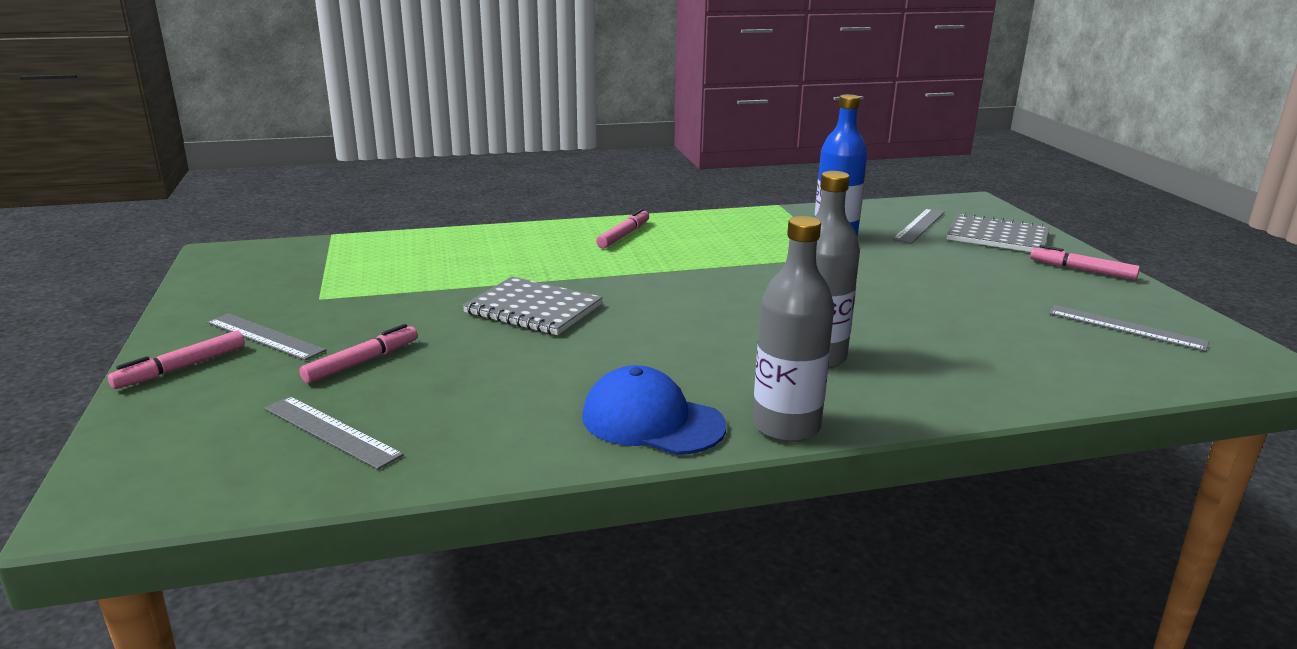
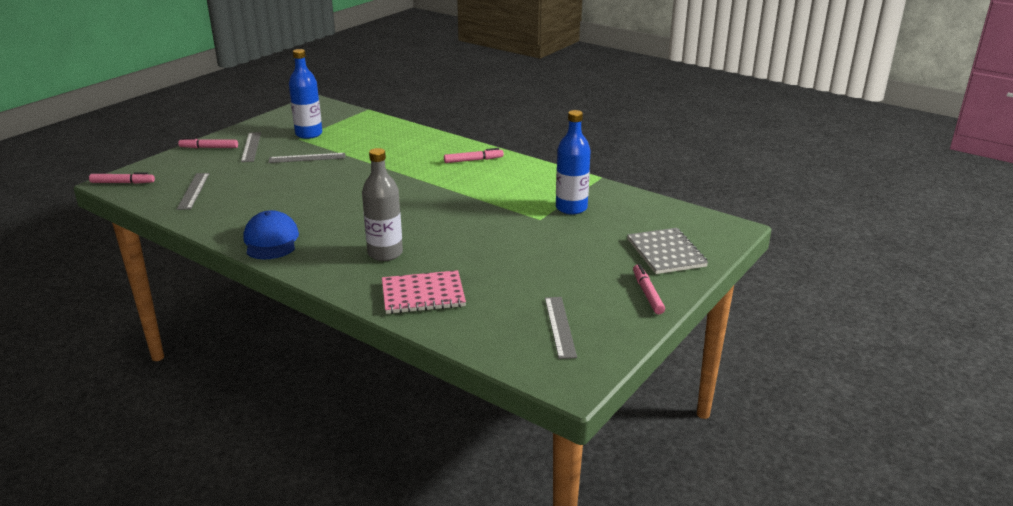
camera: 50 degrees right, 5 degrees up
(322, 287) = (309, 134): none -> blue bottle
(362, 362) = (252, 171): pink marker -> pink marker (123, 183)
(533, 309) = (348, 178): grey notebook -> none
(786, 426) = (301, 268): grey bottle -> none
(919, 225) = (641, 225): grey ruler -> grey ruler (307, 158)
(969, 371) = (423, 294): none -> pink notebook

